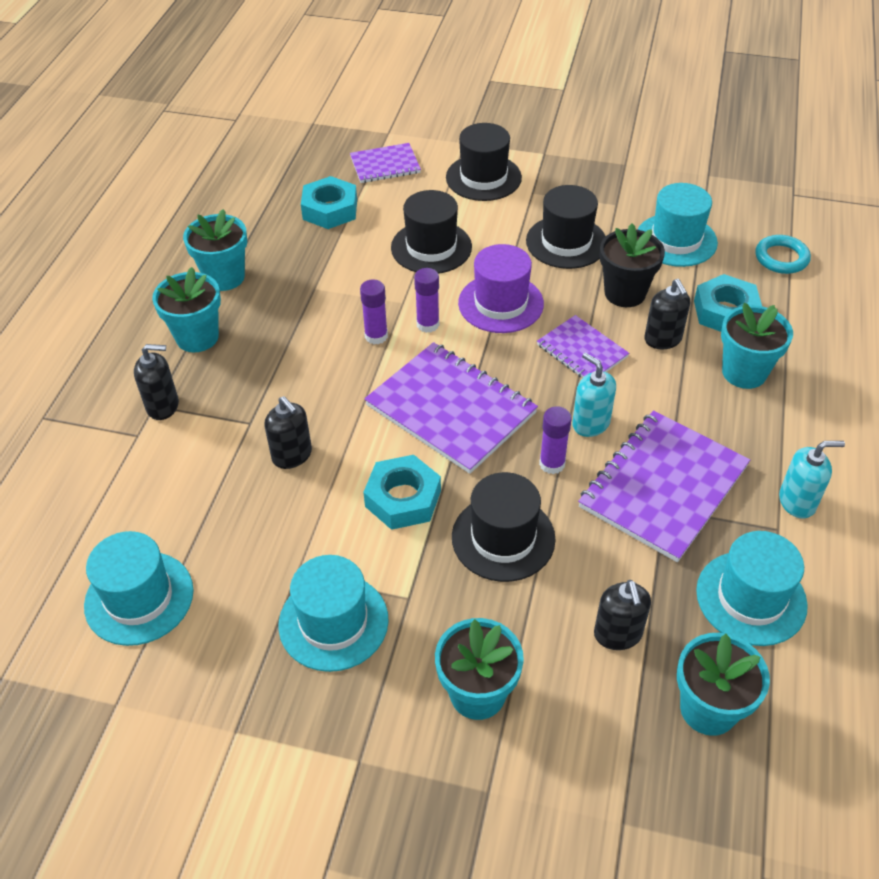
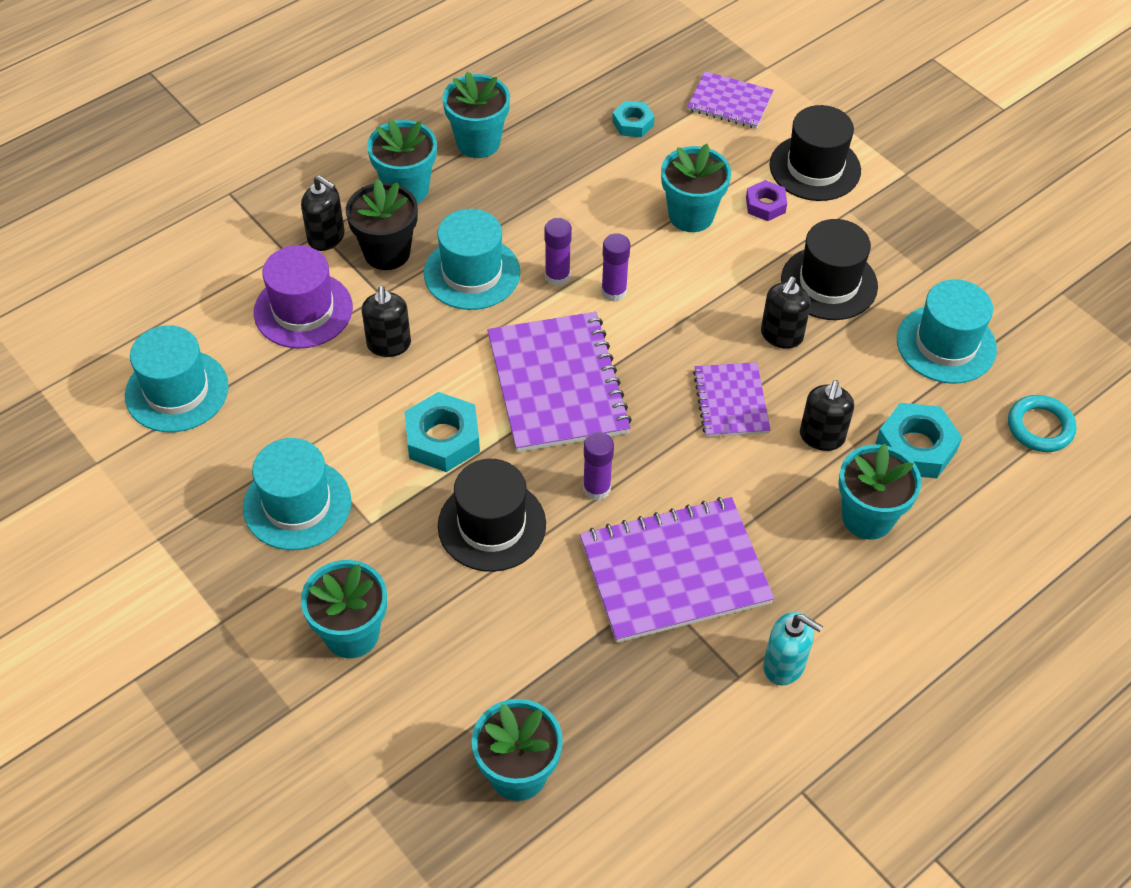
camera: 35 degrees right, 5 degrees up
(330, 209) = (633, 123): turquoise nut -> turquoise nut, size x0.60
(431, 247) = (691, 215): black hat -> turquoise flower pot
(475, 216) = (765, 205): none -> purple nut
(500, 303) = (701, 310): purple hat -> purple hat (303, 310)
(590, 423) = (668, 474): turquoise soap dispenser -> none
(618, 634) = (506, 665): black soap dispenser -> black soap dispenser (781, 335)
(625, 293) = (833, 369): black flower pot -> black flower pot (387, 252)
(751, 598) = (649, 715): turquoise hat -> turquoise hat (472, 273)

